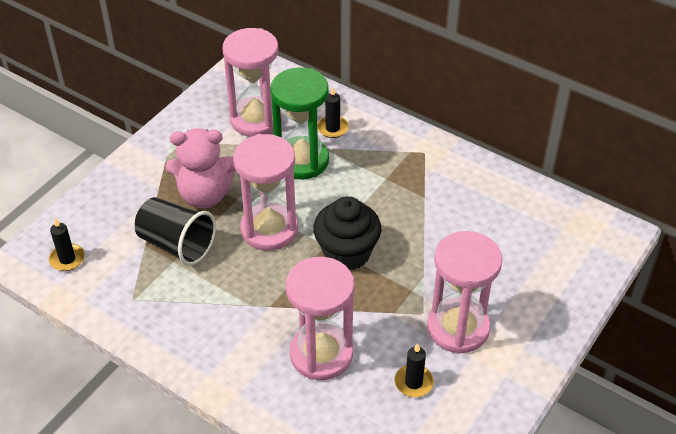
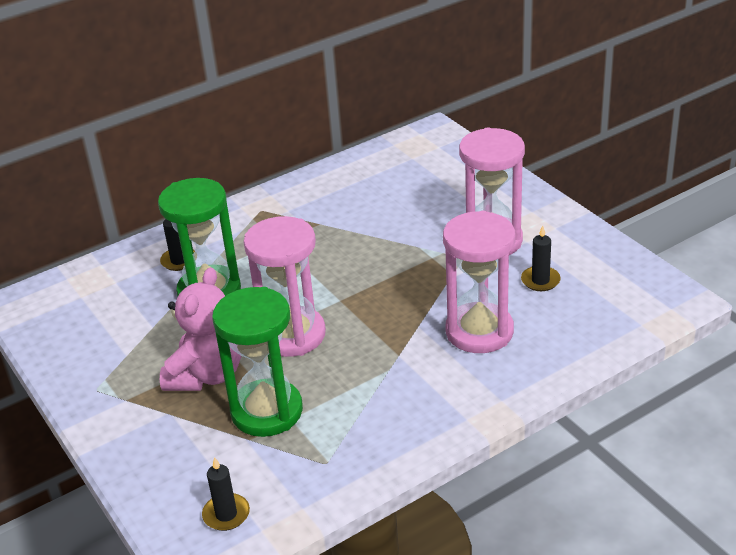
camera: 65 degrees left, 10 degrees down
(176, 244) = (267, 411): black cup -> green hourglass
(256, 119) = (118, 313): pink hourglass -> none
(347, 253) = (360, 288): black cupcake -> none

